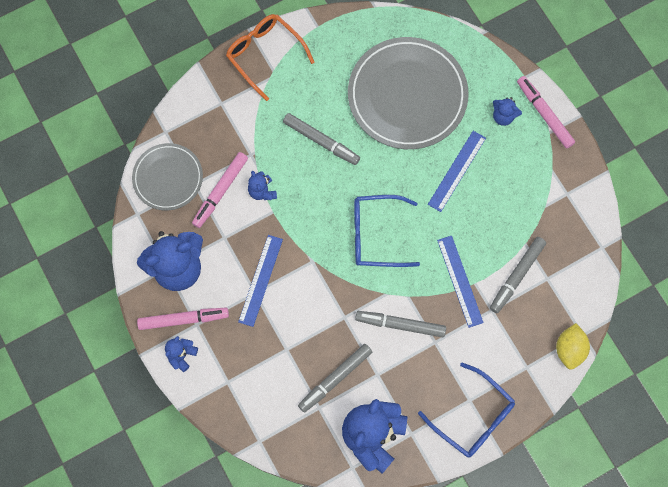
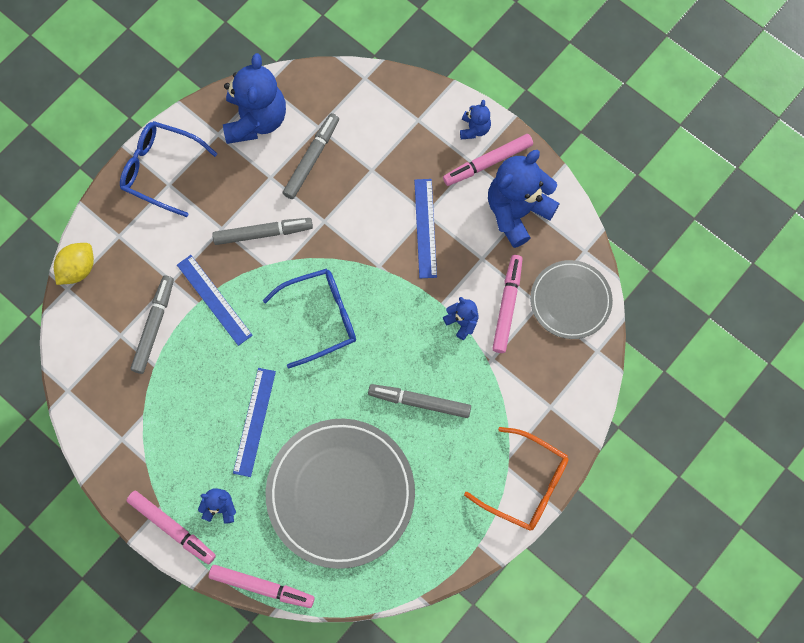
camera: 160 degrees right, 0 degrees up
(488, 51) = (262, 586): none -> pink marker
(569, 349) = (78, 269): yellow lemon -> yellow lemon turned 45 degrees clockwise

